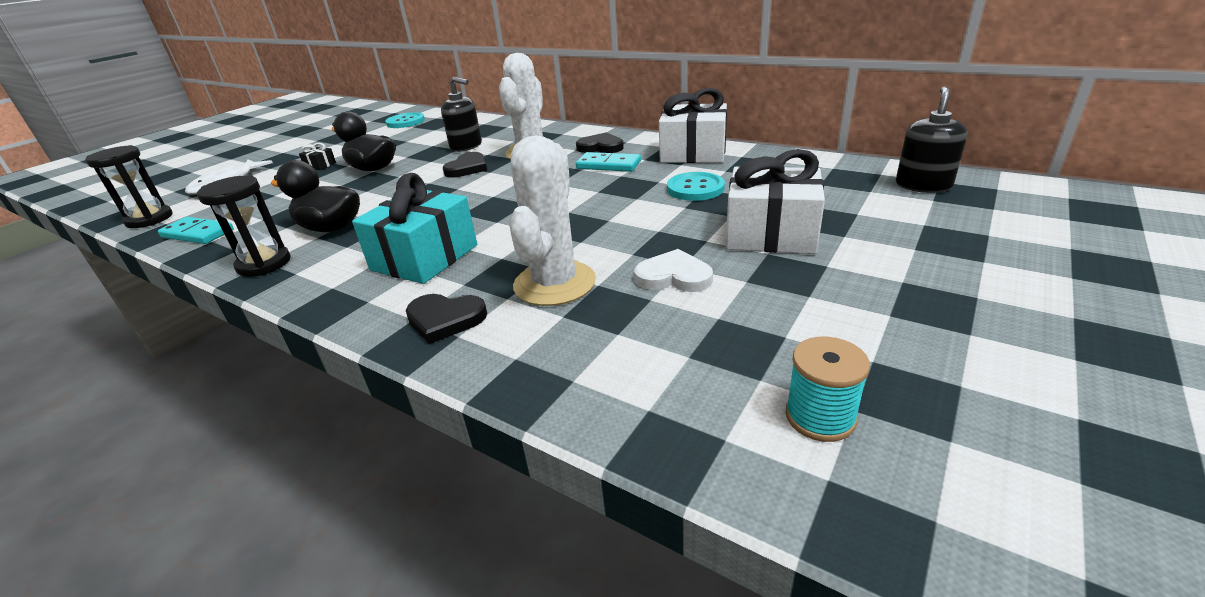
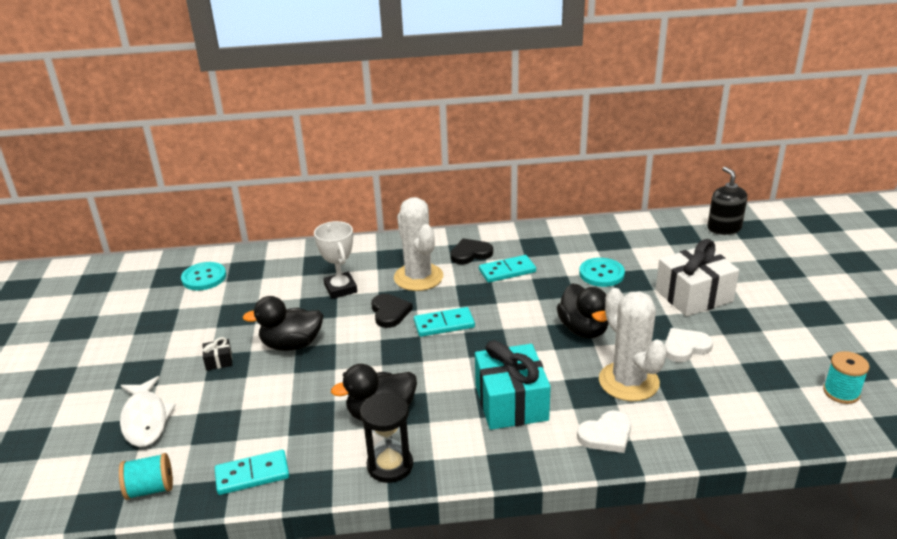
camera: 40 degrees left, 0 degrees up
(149, 219) = (150, 489): black hourglass -> turquoise spool
(445, 319) = (606, 435): black heart -> white heart
(466, 146) = (340, 289): black soap dispenser -> white trophy
(488, 186) = (444, 324): none -> turquoise domino
(594, 225) = (583, 329): none -> black duck
(693, 153) = (552, 239): white gift -> none

